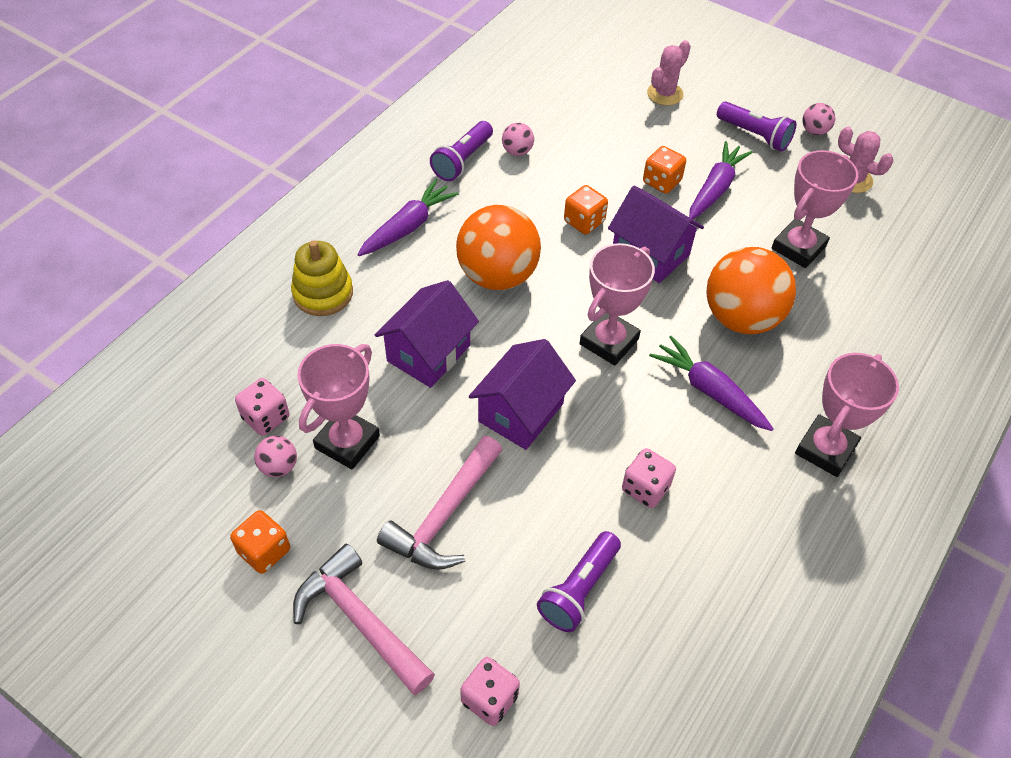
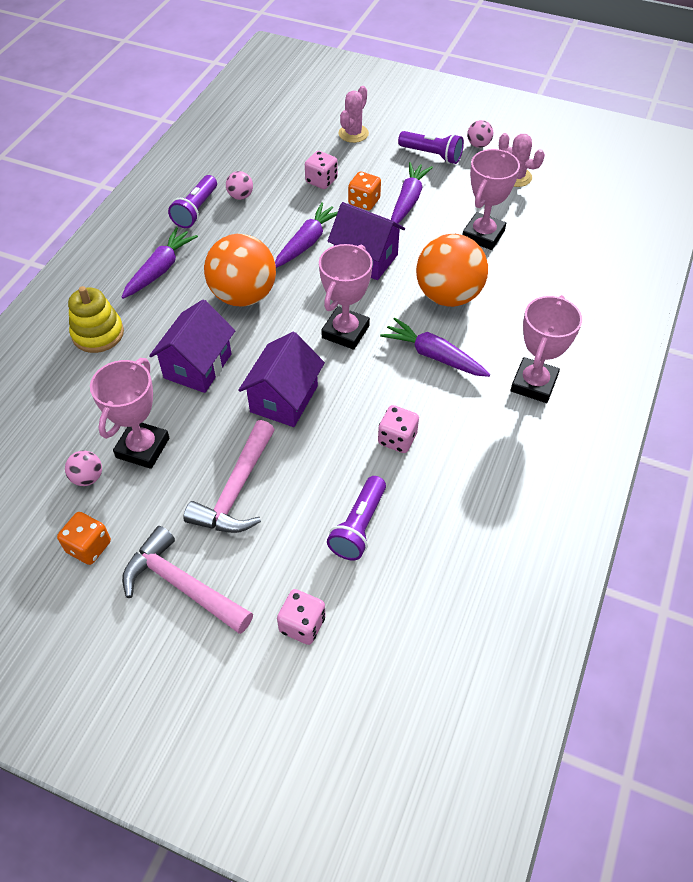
camera: 10 degrees left, 0 degrees up
(266, 417) = (68, 441): pink dice -> pink dice (321, 181)
(584, 221) = (307, 242): orange dice -> purple carrot

